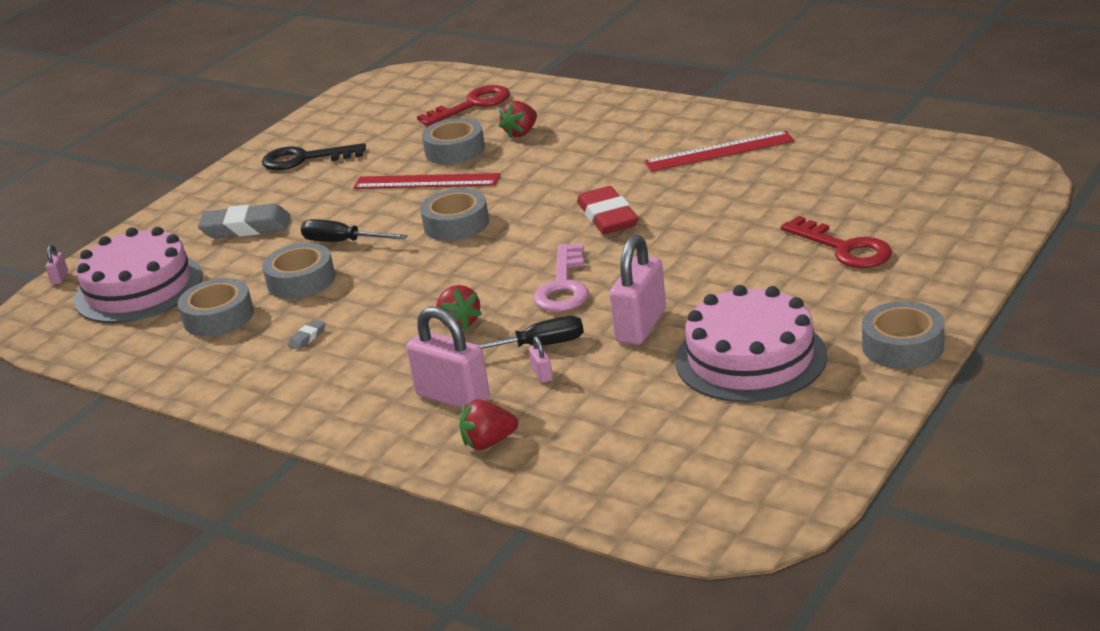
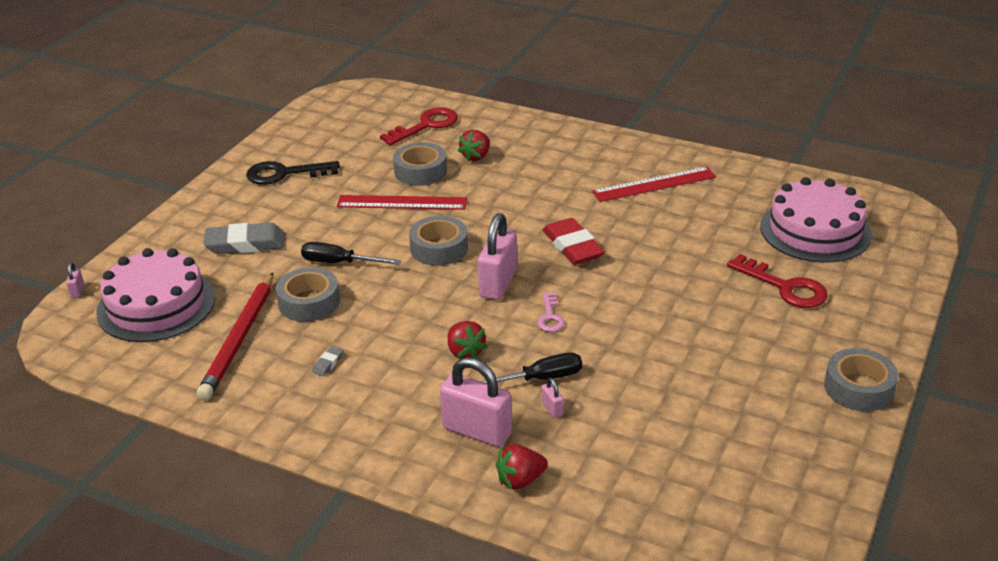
camera: 10 degrees left, 5 degrees up
(218, 317) = (239, 339): grey tape -> red pencil
(563, 286) = (550, 317): pink key -> pink key, size x0.57
(641, 326) = (628, 360): pink padlock -> pink padlock (498, 283)
(750, 358) = (732, 396): pink cake -> pink cake (815, 230)

